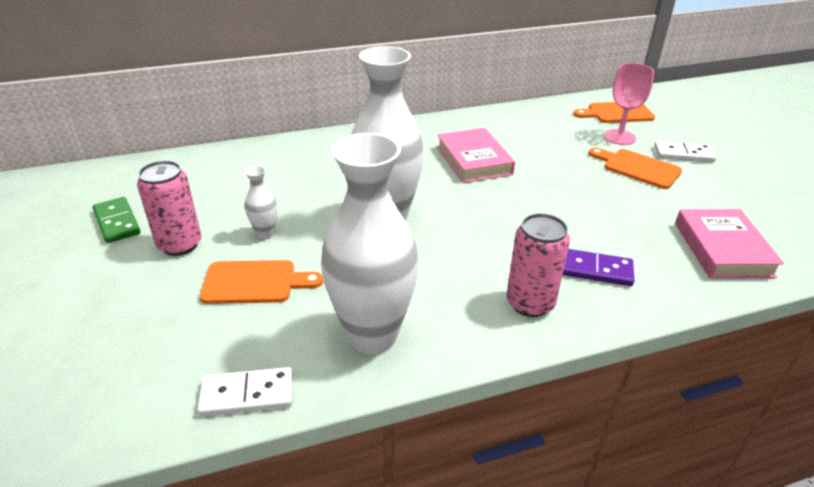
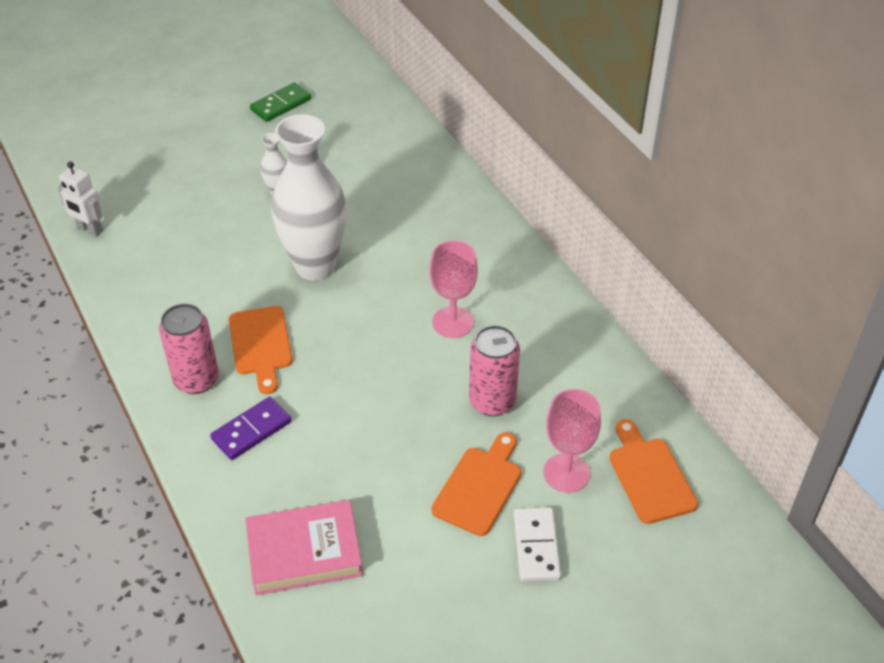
camera: 80 degrees right, 10 degrees up
(180, 244) = (255, 148): pink can -> pink can (492, 401)
(247, 395) = (89, 229): white domino -> white robot
(254, 282) = (210, 203): orange cutting board -> orange cutting board (261, 344)
(372, 335) = (150, 282): white vase -> none
(474, 160) = (453, 322): pink book -> pink goblet
(595, 270) = (251, 430): purple domino -> purple domino turned 45 degrees clockwise

